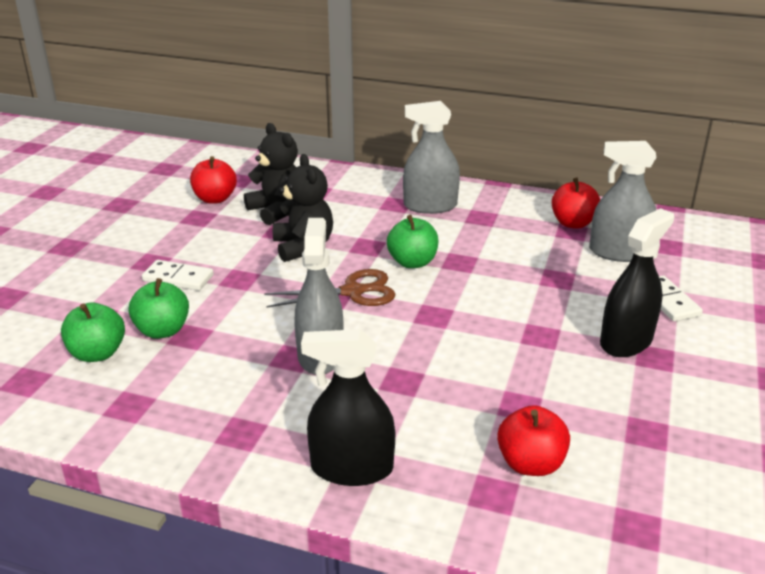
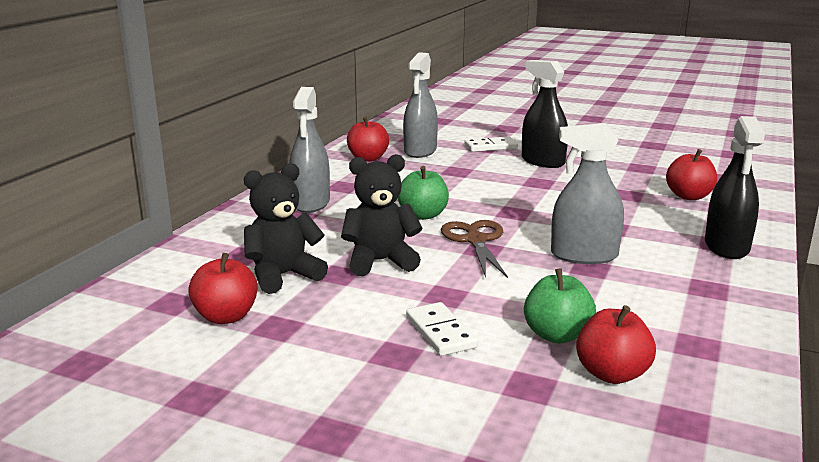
camera: 85 degrees left, 10 degrees down
(98, 353) = (612, 374): green apple -> red apple
(178, 278) = (441, 332): white domino -> white domino turned 45 degrees counterclockwise

